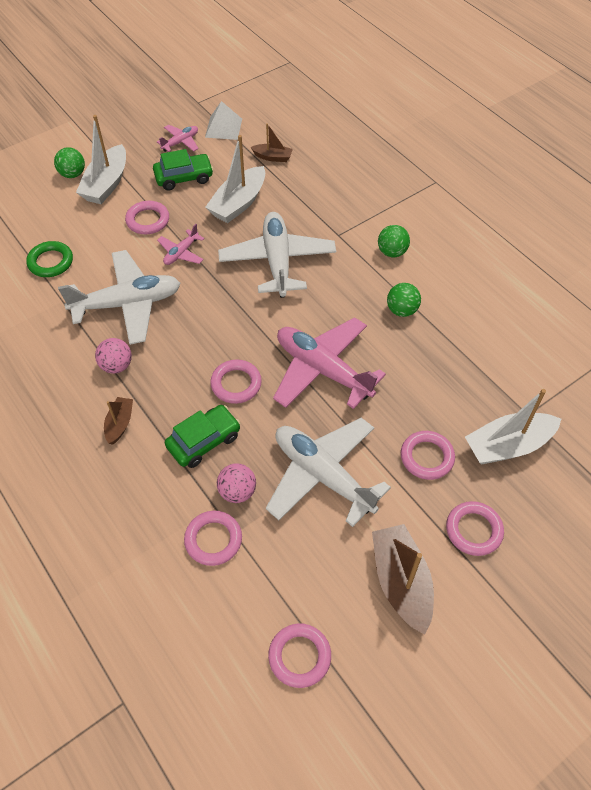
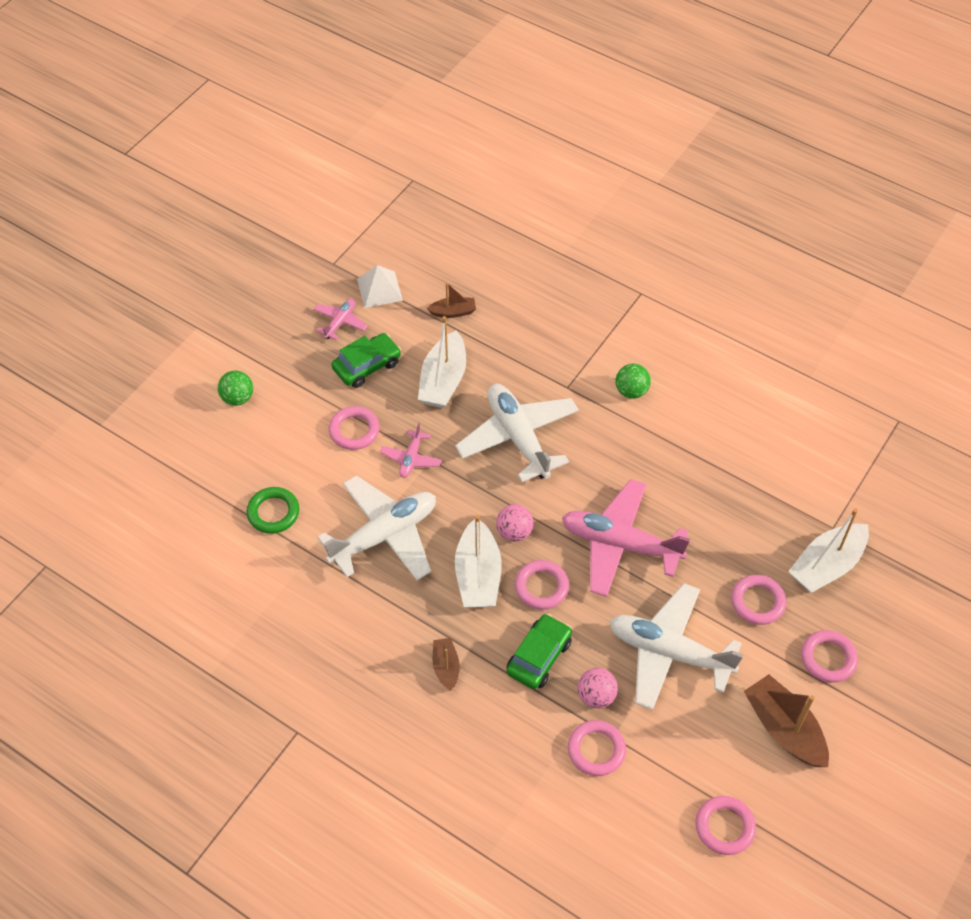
camera: 20 degrees left, 0 degrees up
(106, 184) = (283, 399): white boat -> white boat (478, 575)
(116, 366) = (409, 607): pink ball -> pink ball (514, 532)
(402, 310) = (669, 454): green ball -> none

